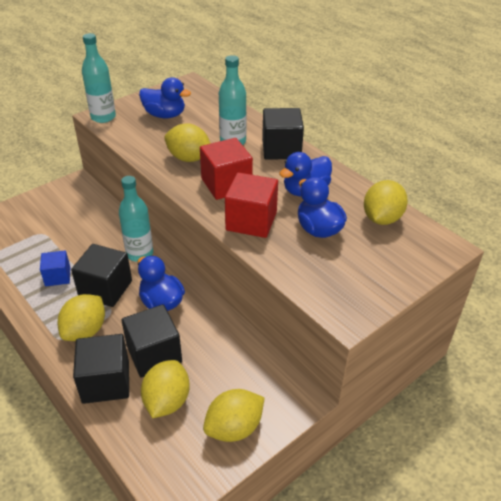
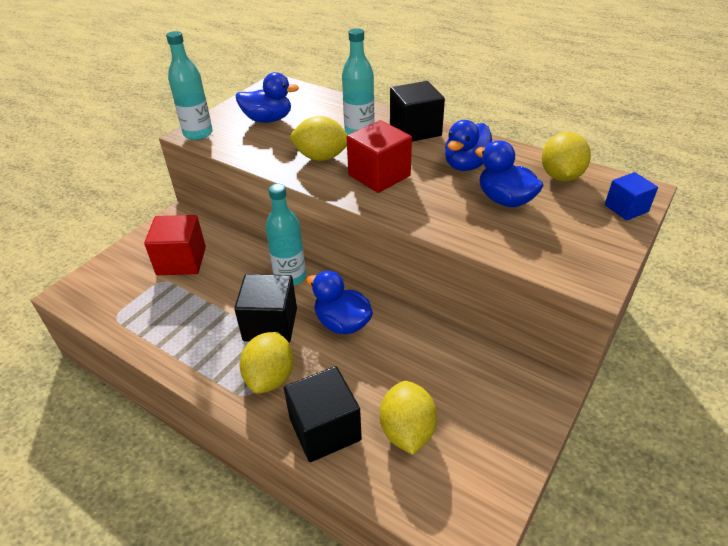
camera: 15 degrees left, 0 degrees up
(58, 276) = (206, 324): blue cube -> blue cube (626, 208)
(154, 354) = (364, 382): black cube -> none
(234, 428) = (497, 439): yellow lemon -> none
(251, 221) = (430, 207): red cube -> red cube (181, 261)

